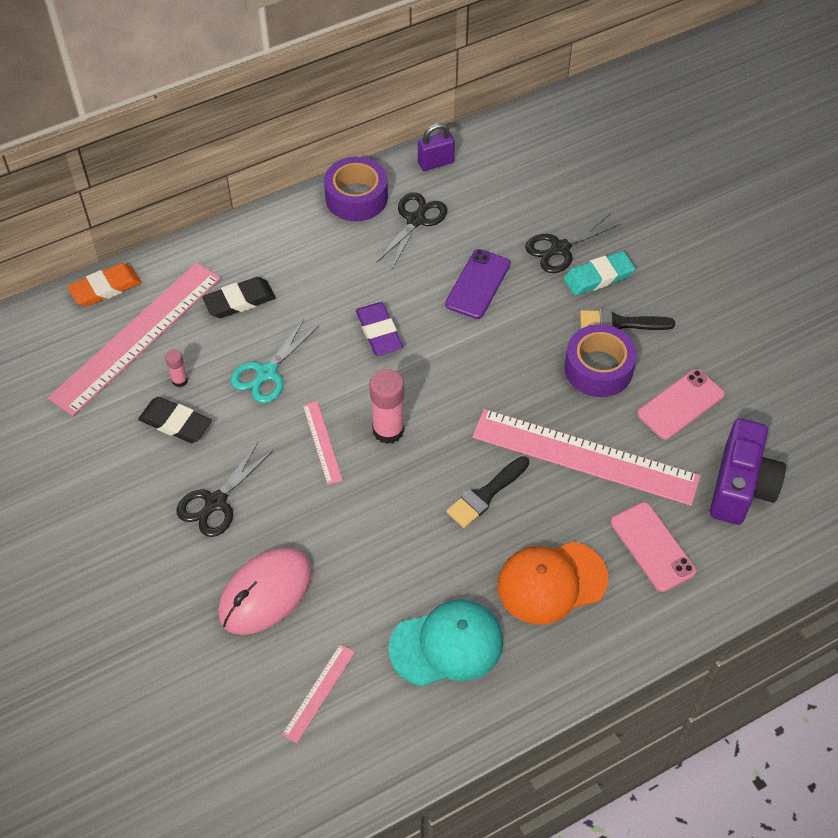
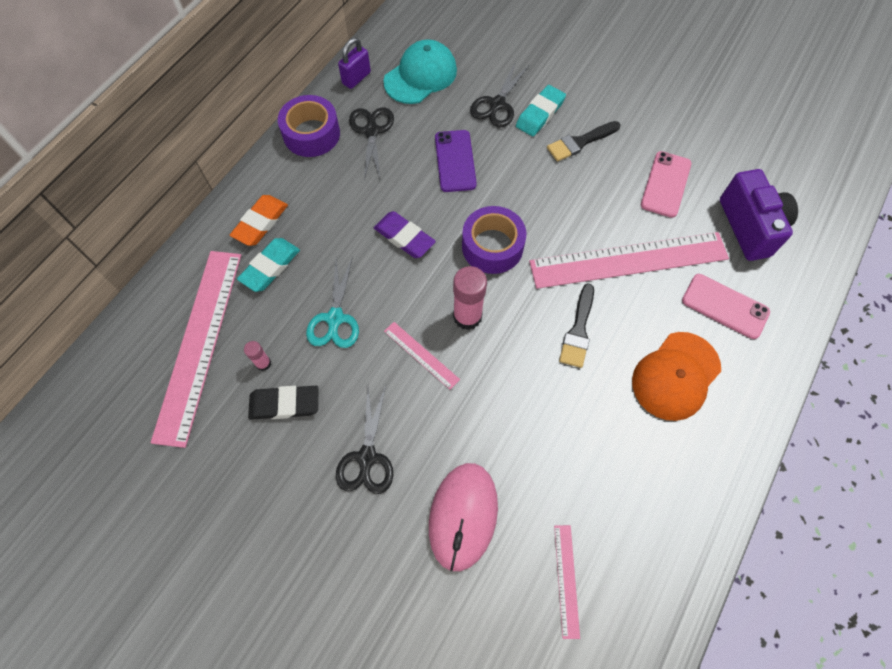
camera: 30 degrees left, 10 degrees up
(105, 288) = (141, 313): orange eraser -> orange eraser (260, 222)
(239, 301) = (270, 267): black eraser -> turquoise eraser
(447, 645) = (636, 475): turquoise cap -> turquoise cap (420, 76)
(598, 368) = (589, 185): purple tape -> purple tape (492, 246)

